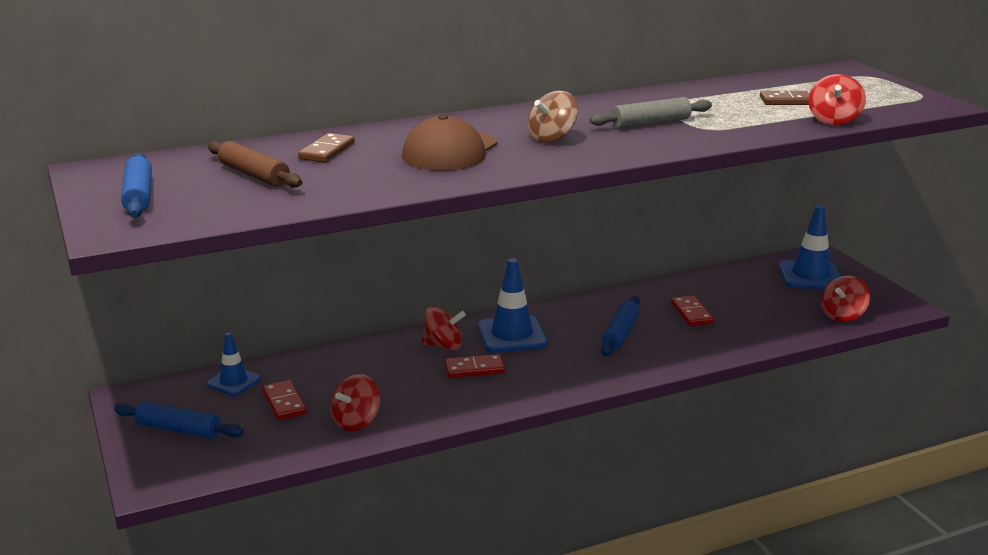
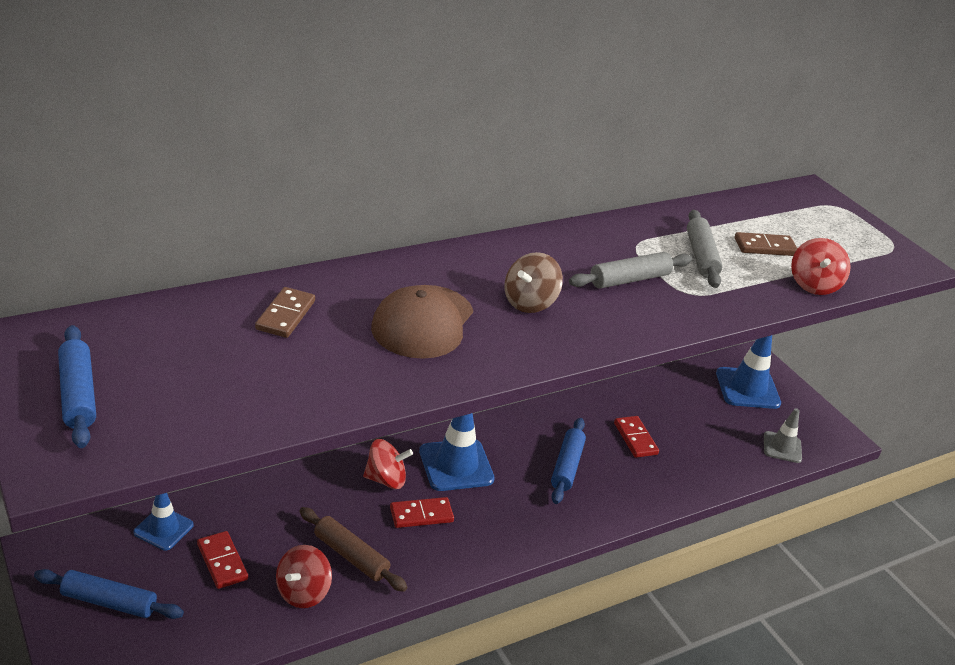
camera: 10 degrees left, 10 degrees up
(254, 175) = (208, 359): brown rolling pin -> brown rolling pin (351, 556)
(724, 108) = (701, 256): none -> grey rolling pin
(843, 316) = (782, 447): red spinning top -> grey traffic cone

